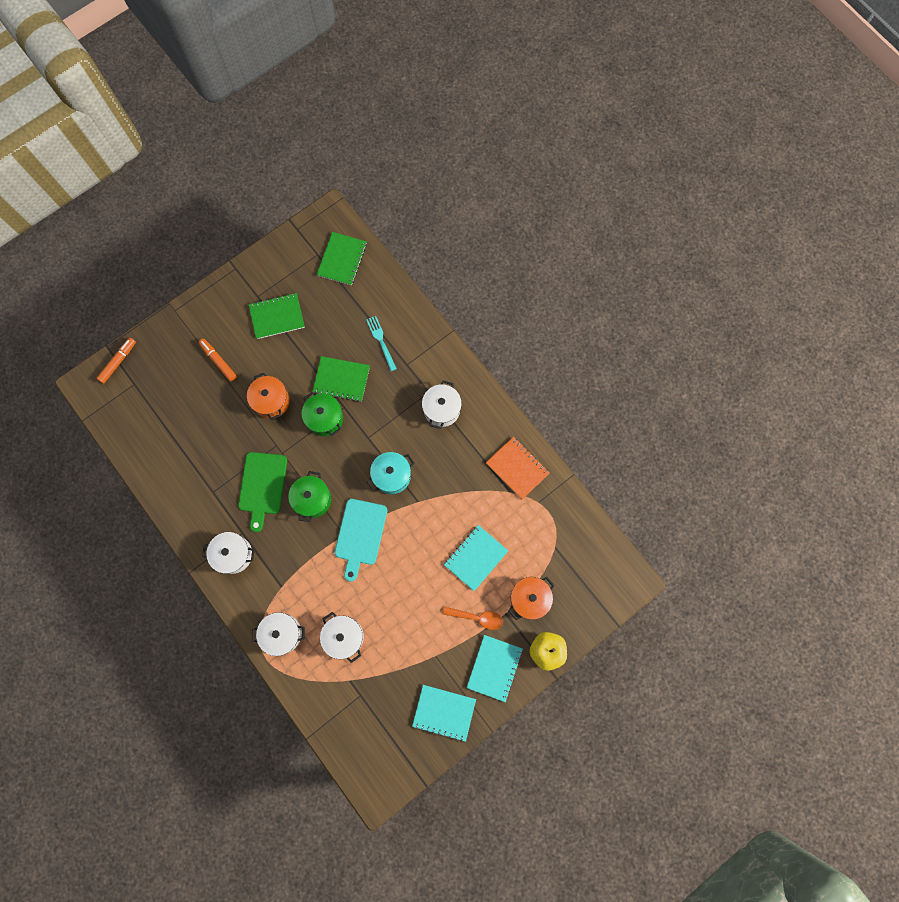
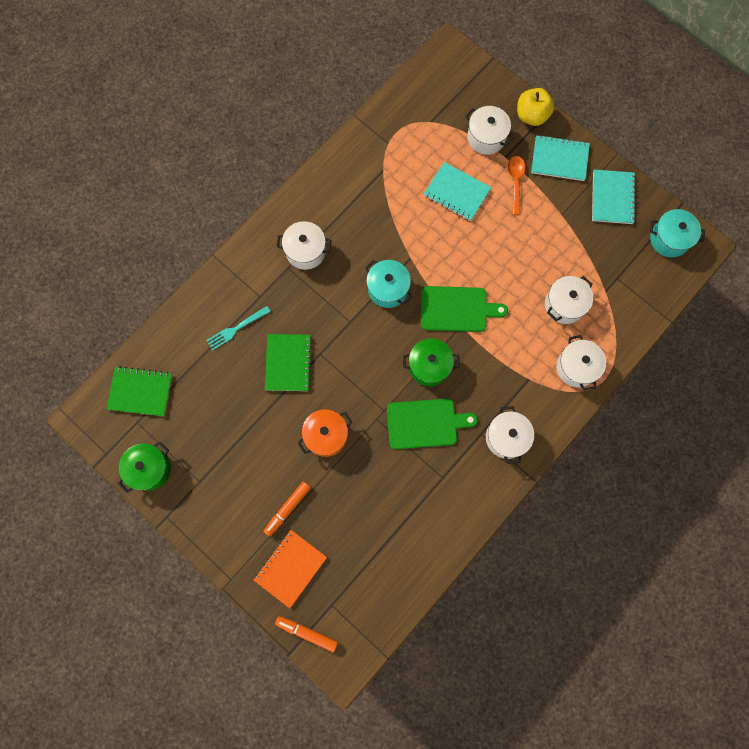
camera: 100 degrees left, 0 degrees up
(277, 317) = (222, 452): green notebook -> none
(325, 418) = (336, 372): green pot -> green pot (150, 469)
(360, 535) = (457, 309): turquoise cutting board -> green cutting board
(390, 760) = (669, 239): none -> turquoise pot
(517, 468) = (356, 167): orange notebook -> orange notebook (290, 568)
(529, 598) = (486, 137): orange pot -> white pot

